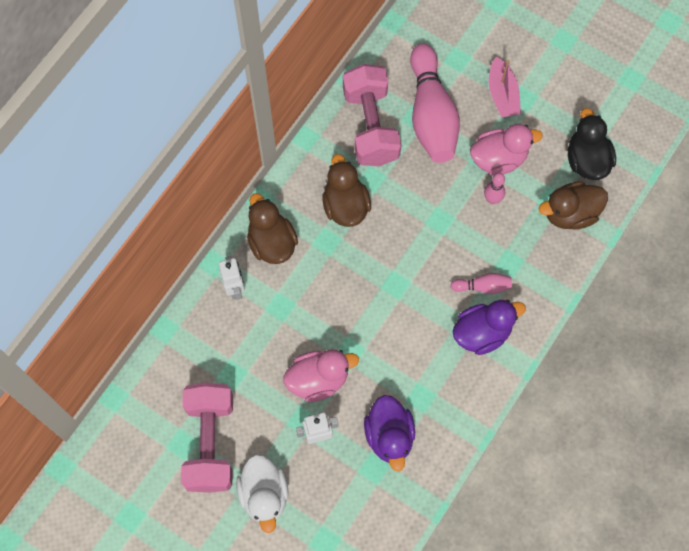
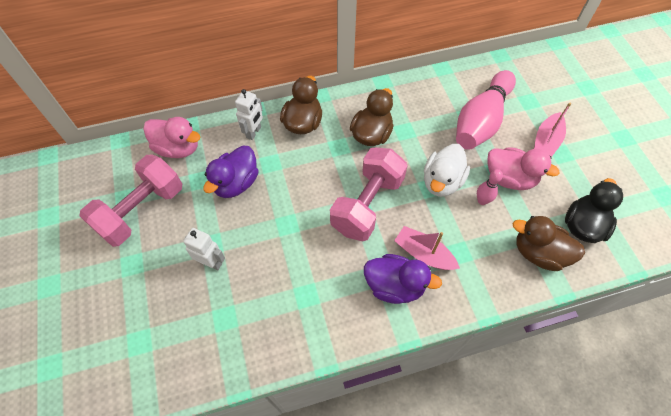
camera: 40 degrees right, 10 degrees down
(264, 495) = (136, 272): white duck -> white duck (442, 182)
(318, 379) = (248, 226): pink duck -> pink duck (178, 148)
(371, 126) = (432, 101): pink dumbbell -> pink dumbbell (367, 204)
(389, 436) = (258, 304): purple duck -> purple duck (236, 183)
(483, 286) = (423, 254): pink bowling pin -> pink boat

